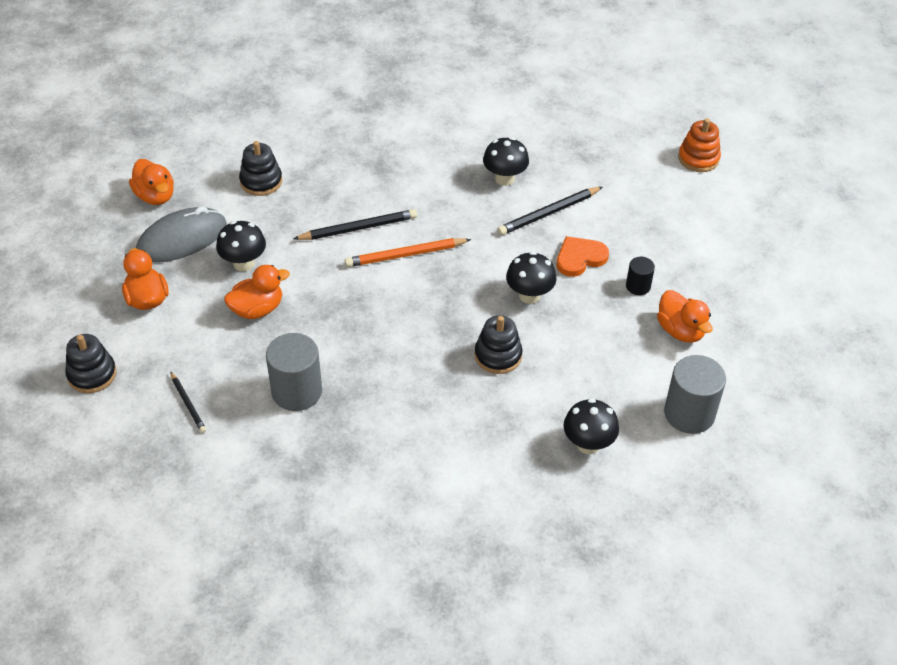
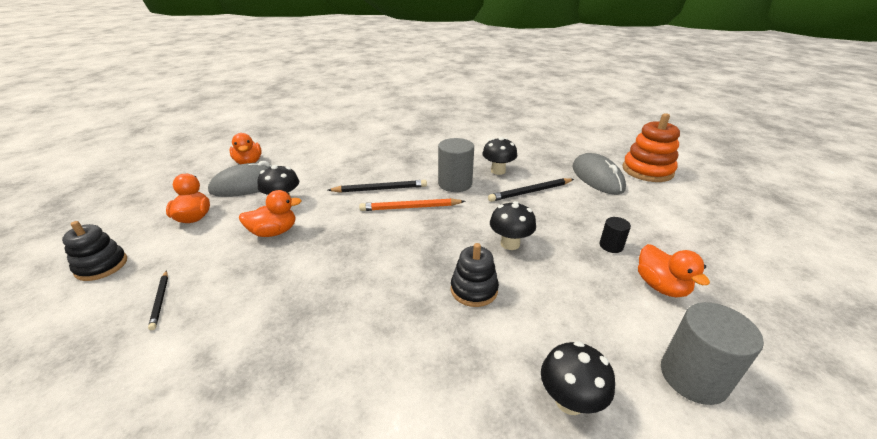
camera: 10 degrees right, 15 degrees down
(261, 181) = (324, 160): black stacking toy -> none
(297, 391) = (267, 301): grey cylinder -> grey cylinder (455, 184)
(580, 258) = (556, 221): orange heart -> none
(632, 178) = (597, 177): none -> grey mouse
(698, 158) = (647, 171): orange stacking toy -> orange stacking toy, size x1.53

